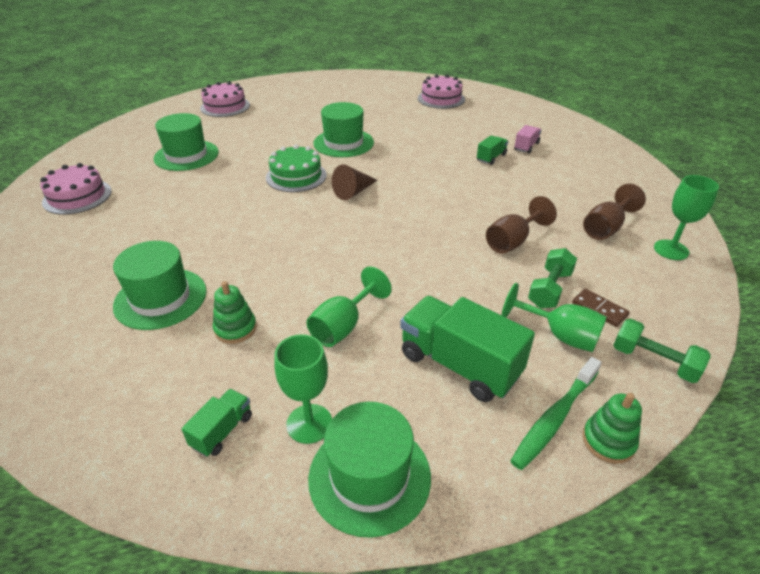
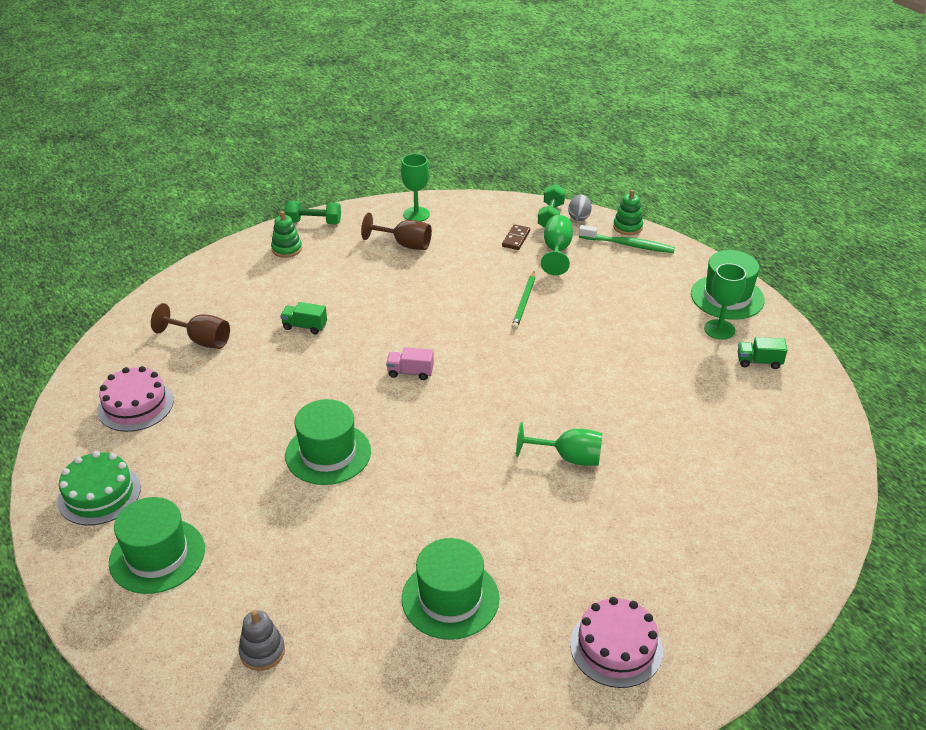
camera: 115 degrees left, 0 degrees up
(160, 298) = (693, 457): green hat -> green hat (157, 555)
(225, 106) = (262, 651): pink cake -> grey stacking toy
(235, 328) = (682, 396): green stacking toy -> green stacking toy (287, 249)
(296, 176) = (436, 462): green cake -> green cake (99, 494)
(343, 326) = (631, 344): green goblet -> green goblet (568, 458)
(354, 192) = (441, 403): brown cone -> none
(459, 365) = (619, 285): green truck -> none
(464, 274) = (524, 302): none -> green pencil
(512, 241) = (459, 287): brown goblet -> brown goblet (201, 340)
(526, 147) = (263, 307): pink truck -> pink truck (410, 372)
(550, 289) = (510, 261): green dumbbell -> green dumbbell (314, 222)
(648, 392) = (579, 217): none -> grey egg

